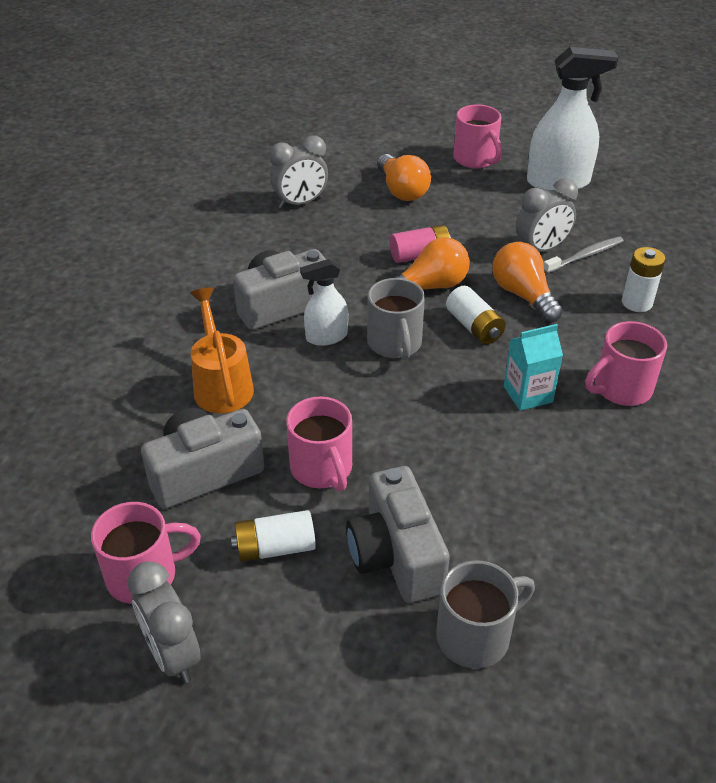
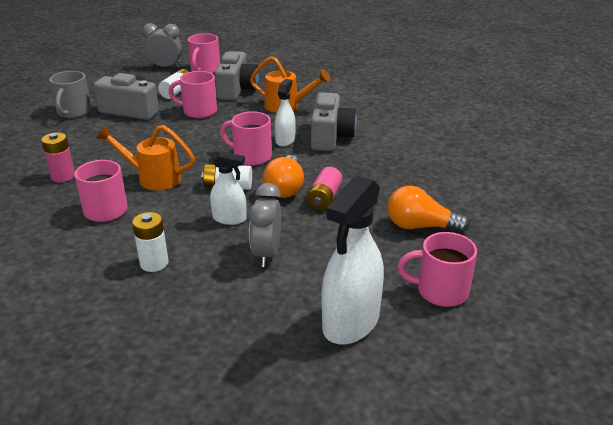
camera: 125 degrees right, 10 degrees down
(300, 203) = (442, 177): grey clock -> none
(395, 344) = (251, 156): grey mug -> pink mug
(523, 295) = (229, 218): orange light bulb -> white spray bottle
(528, 394) = (153, 178): turquoise carton -> orange watering can
(584, 256) = (232, 271): grey toothbrush -> none
(623, 479) = (63, 176): none -> pink battery

